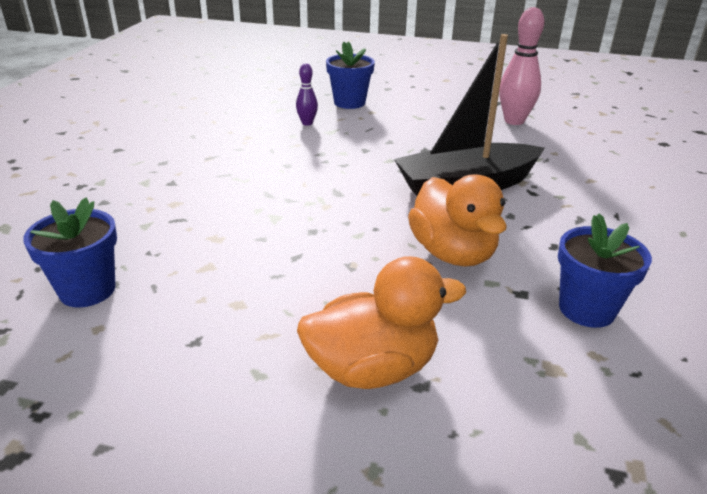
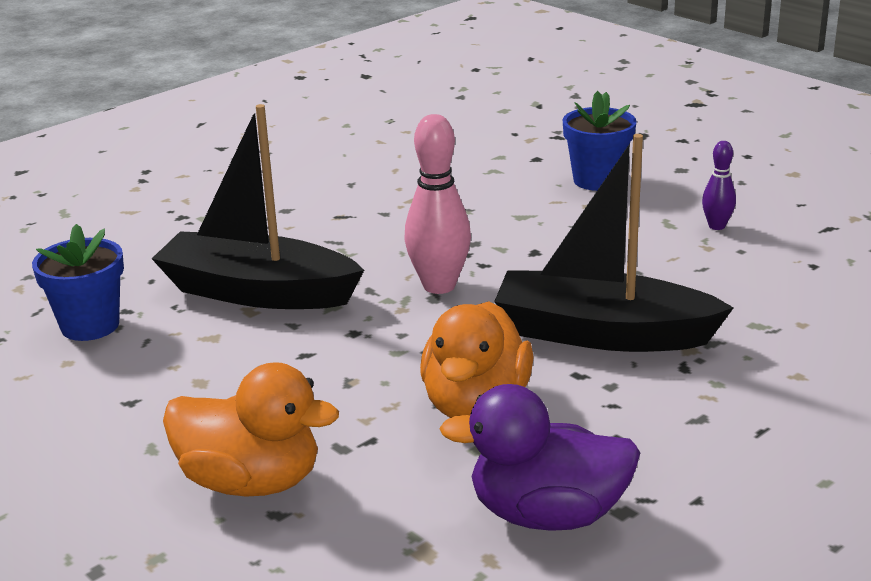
camera: 35 degrees right, 5 degrees down
(207, 223) = (257, 292): none -> black boat
(307, 123) = (504, 198): purple bowling pin -> purple bowling pin (716, 226)
(514, 121) = (808, 262): pink bowling pin -> pink bowling pin (439, 286)
(586, 309) = (547, 515): blue flower pot -> purple duck

